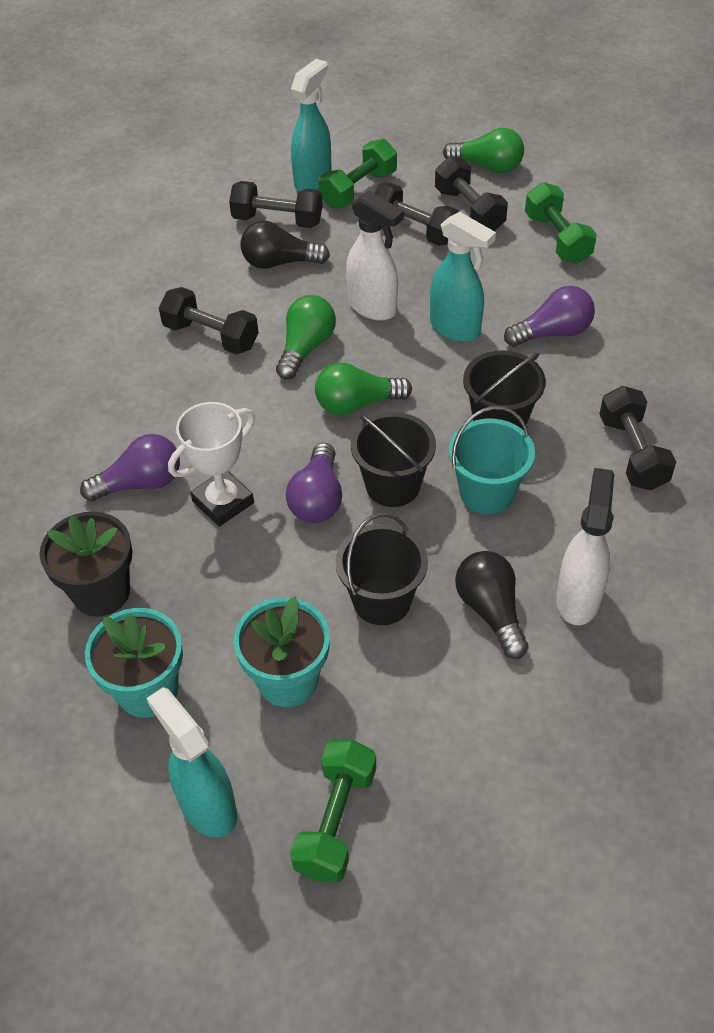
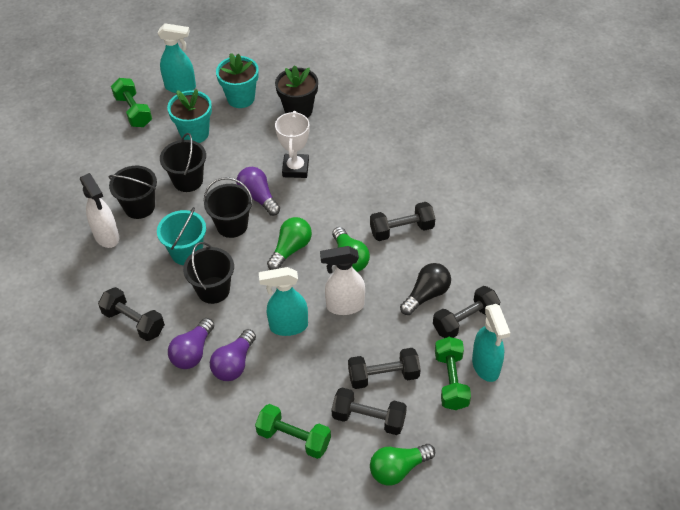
camera: 135 degrees right, 0 degrees up
(140, 483) = (338, 151): purple light bulb -> purple light bulb (193, 352)
(491, 611) = (139, 207): black light bulb -> black bucket

